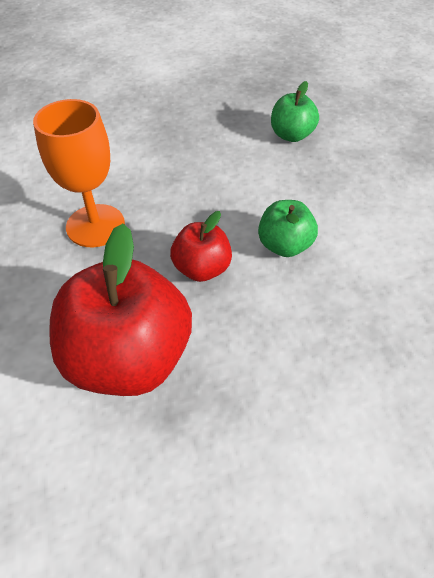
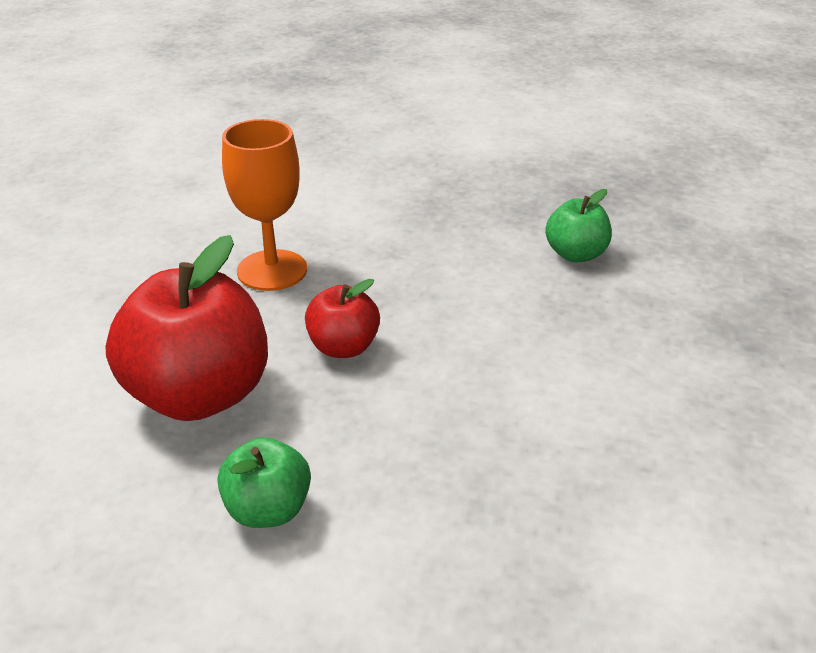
camera: 30 degrees right, 15 degrees down
(284, 245) = (456, 360): green apple -> green apple (268, 510)

